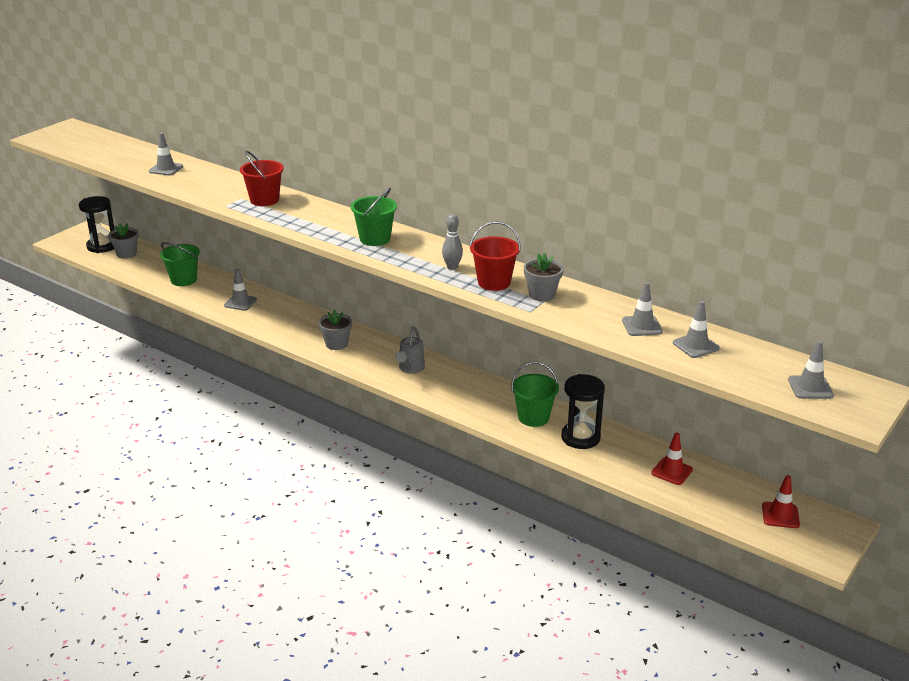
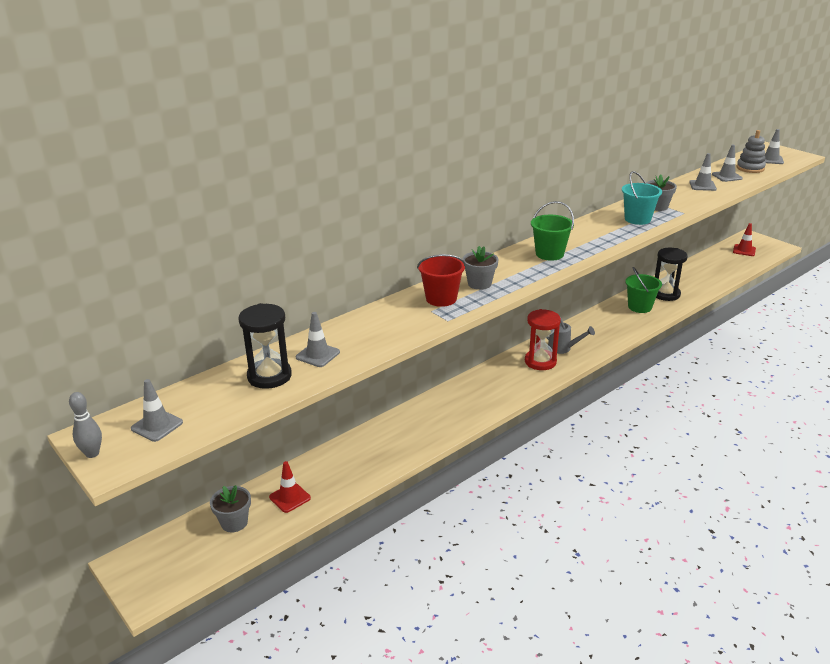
camera: 75 degrees left, 0 degrees up
(102, 246) = (194, 547): black hourglass -> black hourglass (269, 376)
(183, 280) = (335, 473): green bucket -> none
(240, 302) = (409, 433): grey traffic cone -> grey traffic cone (157, 425)
(336, 344) = (512, 381): grey flower pot -> grey flower pot (479, 284)
(378, 357) = (540, 361): none -> red hourglass
(452, 267) = (609, 230): grey bowling pin -> grey bowling pin (92, 453)
(494, 282) = (637, 219): red bucket -> turquoise bucket
(672, 471) = (703, 272): red traffic cone -> red traffic cone (290, 497)
(750, 367) = (750, 168): none -> grey stacking toy

